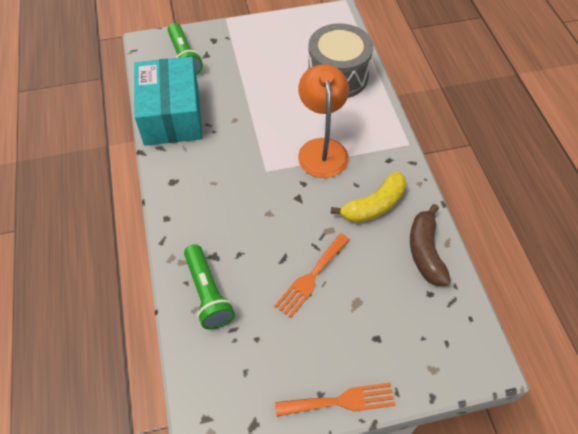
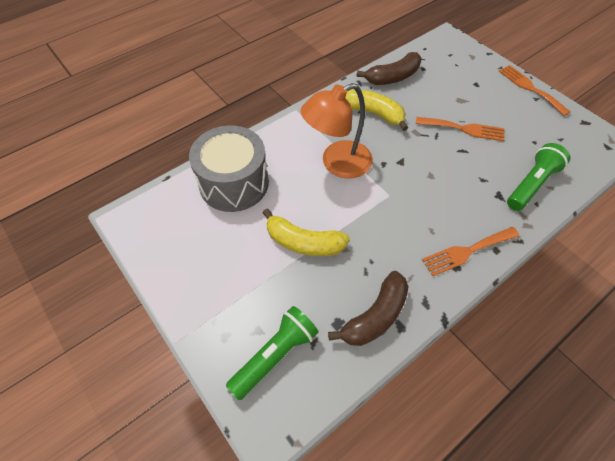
camera: 115 degrees left, 0 degrees up
(172, 115) = (375, 316): turquoise box -> brown banana
(179, 196) = (467, 251): none -> orange fork
(255, 98) = (303, 242): none -> yellow banana

